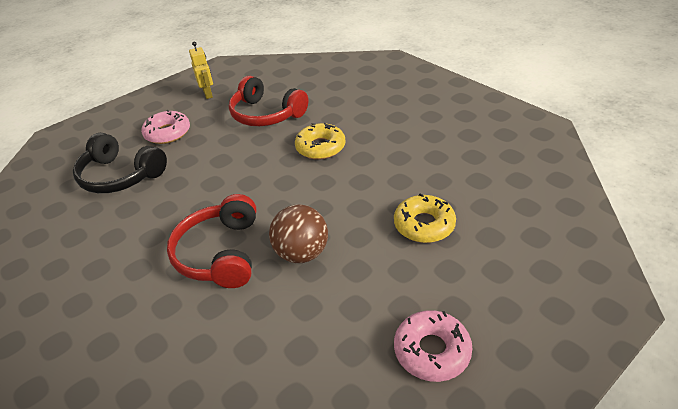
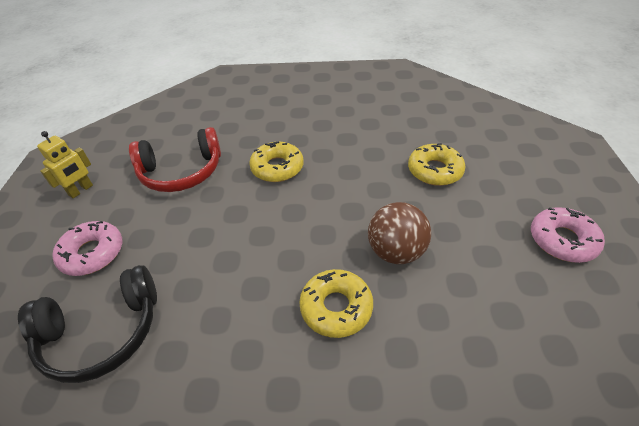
camera: 50 degrees left, 5 degrees up
(208, 94) = (81, 190): yellow robot -> yellow robot turned 105 degrees clockwise
(220, 253) = (336, 307): red headphones -> yellow donut

